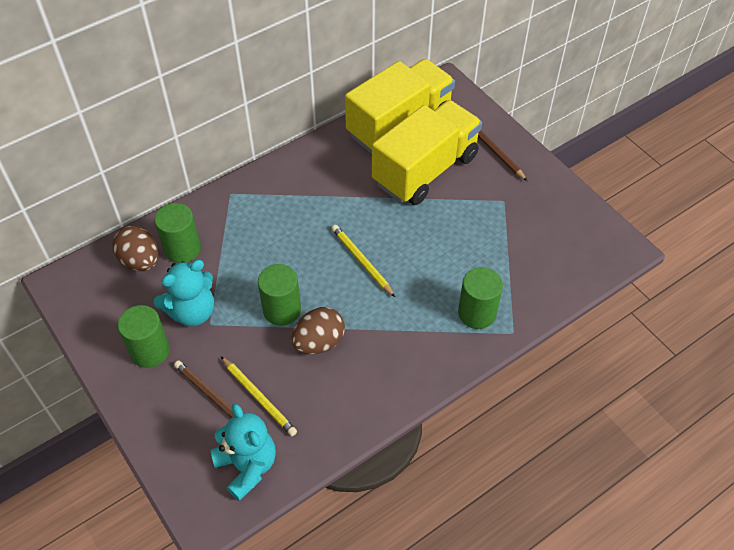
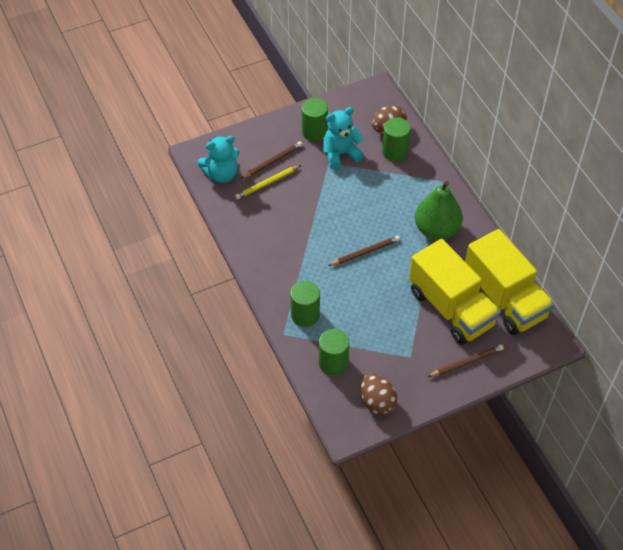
camera: 100 degrees right, 0 degrees up
(192, 311) = (340, 154): turquoise teddy bear -> turquoise teddy bear turned 90 degrees clockwise
(282, 310) = (332, 201): green cylinder -> green cylinder (333, 363)
(311, 193) = (436, 230): none -> green pear
(319, 342) = (301, 219): brown egg -> brown egg (377, 402)
(362, 261) = (365, 252): yellow pencil -> brown pencil

